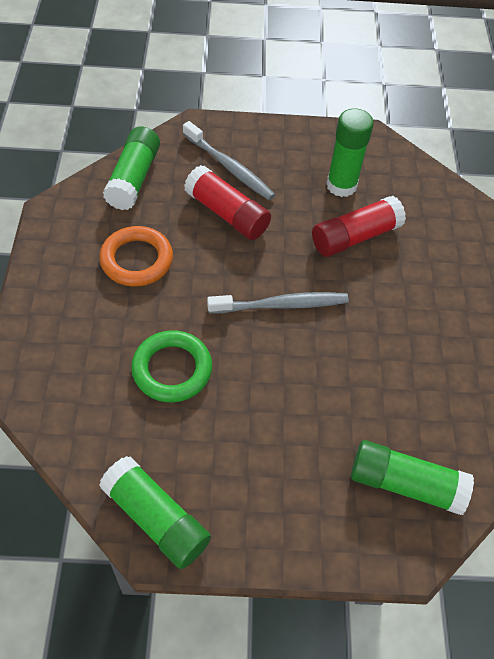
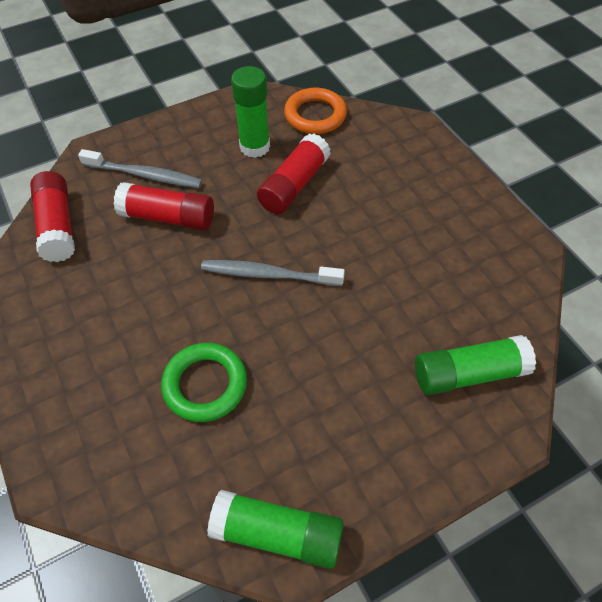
camera: 25 degrees left, 0 degrees up
(134, 178) = (58, 226): green glue stick -> red glue stick
(137, 260) = (108, 300): orange ring -> orange ring (315, 115)
(281, 305) = (268, 274): grey toothbrush -> grey toothbrush turned 135 degrees counterclockwise

